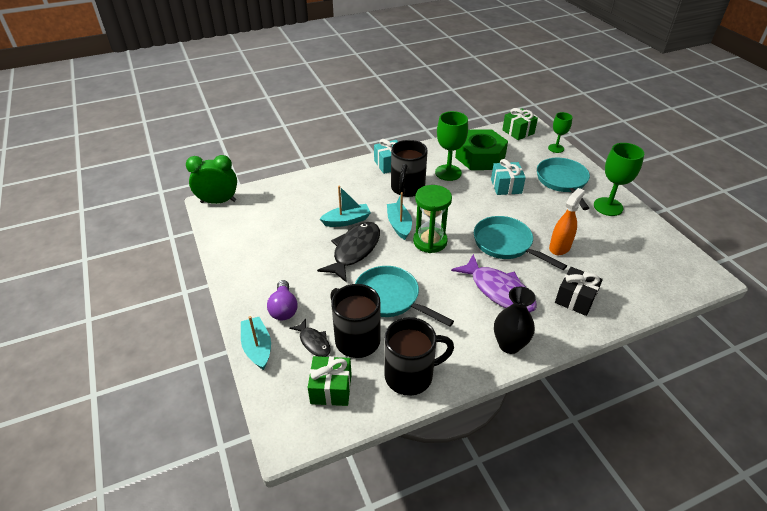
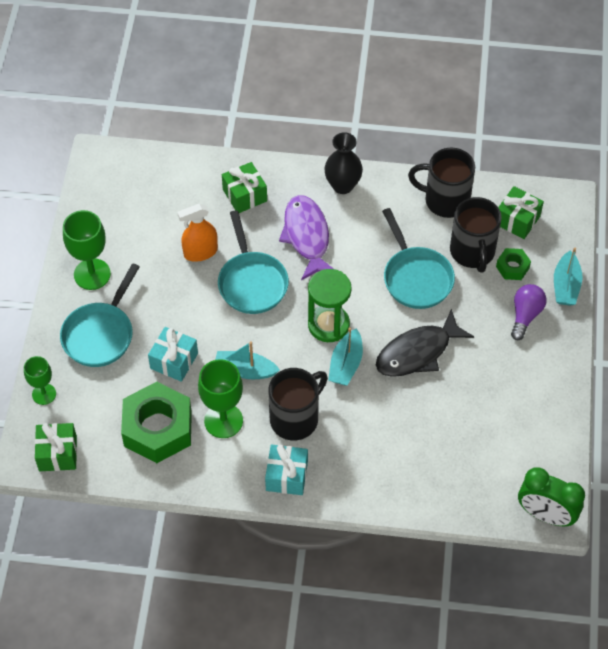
camera: 150 degrees left, 15 degrees up
(313, 342) = (512, 267): black fish -> green nut
(347, 221) = (402, 400): turquoise boat -> turquoise boat (245, 370)
(575, 299) = (245, 195): black gift -> green gift

